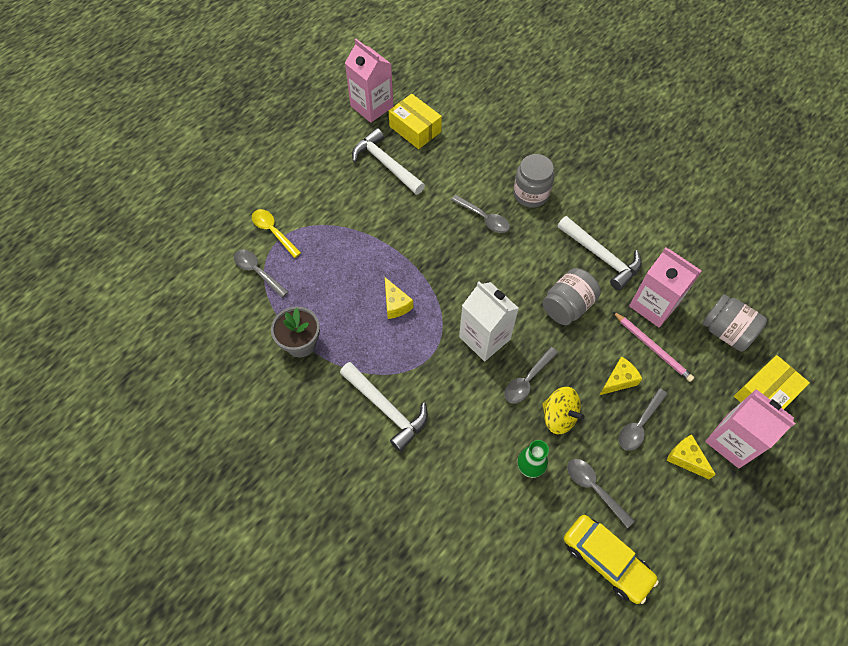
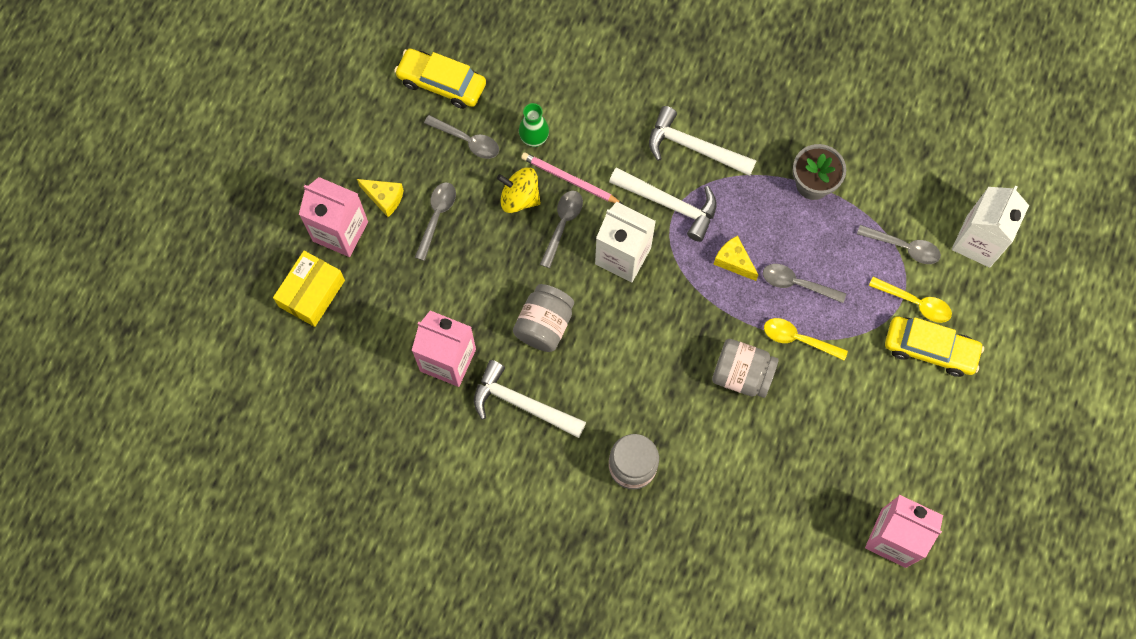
camera: 160 degrees right, 10 degrees up
(199, 258) = (978, 241): none -> white carton
(282, 200) = (930, 349): none -> yellow car
(373, 235) = (798, 339): none -> yellow spoon
(386, 164) = (830, 447): white hammer -> white hammer (669, 204)
(415, 129) = (818, 519): yellow box -> none
(484, 218) = (677, 409): grey spoon -> grey spoon (796, 284)
(618, 380) = (468, 257): yellow cheese -> none
(652, 347) = (439, 307): pink pencil -> pink pencil (569, 180)
(726, 331) = (361, 354): grey jar -> grey jar (741, 375)

